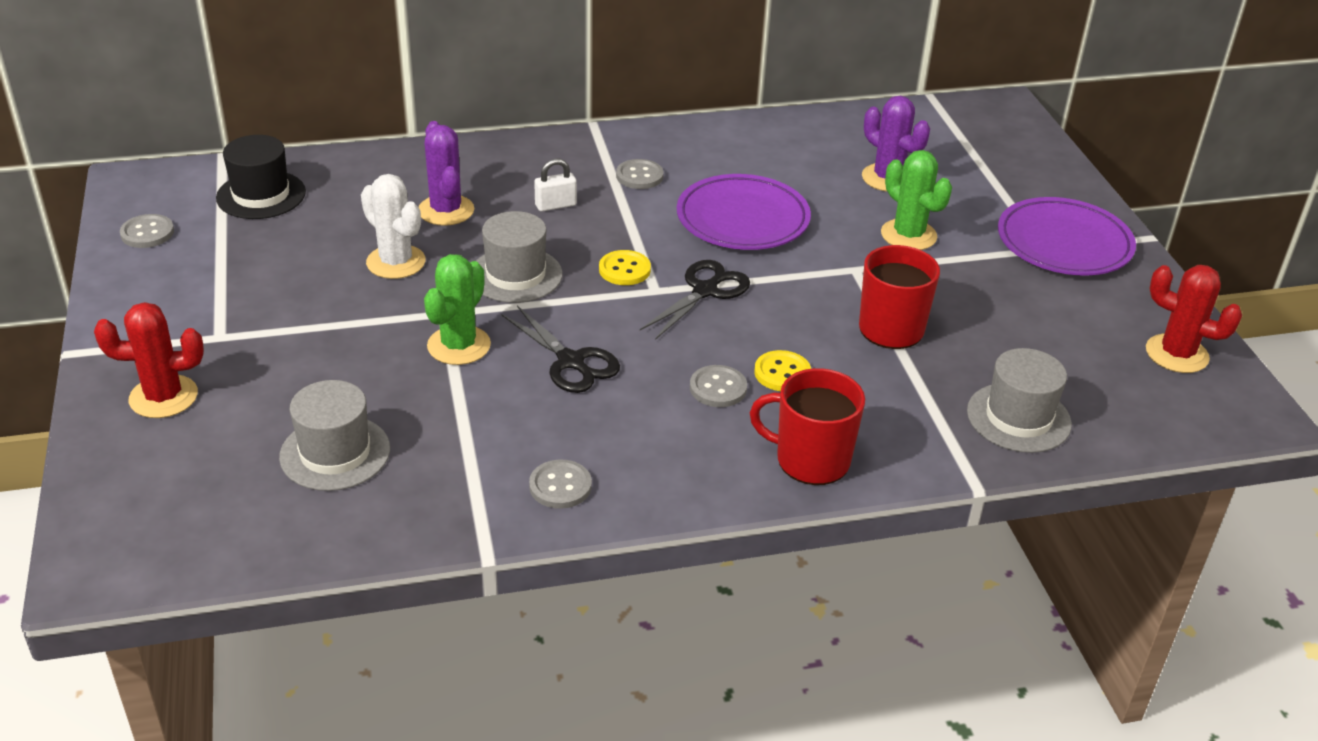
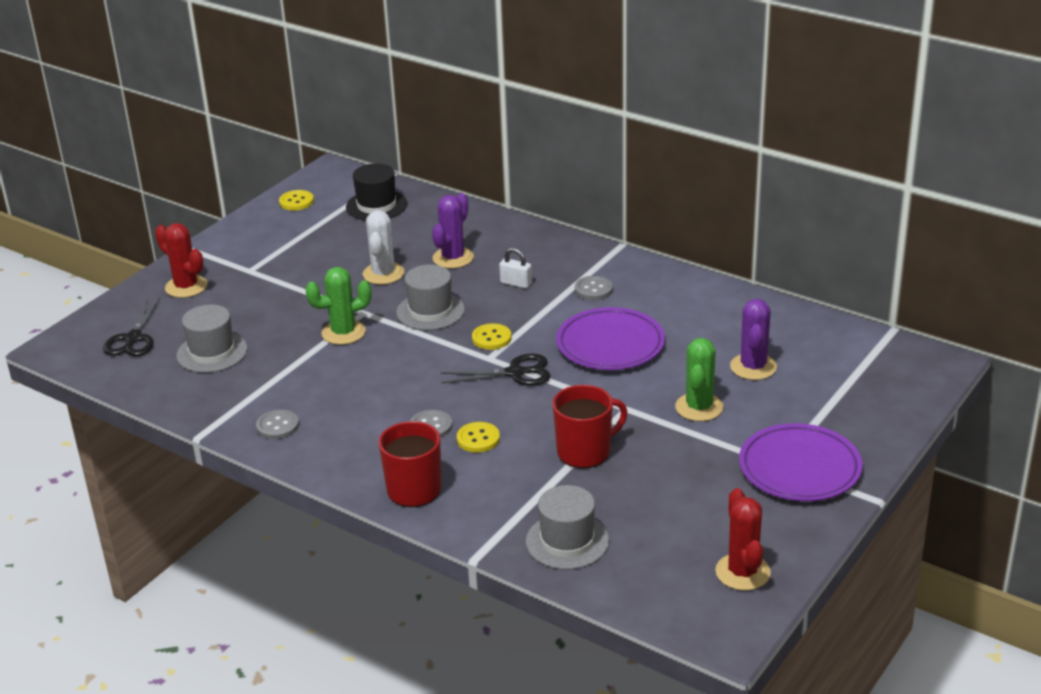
camera: 50 degrees right, 5 degrees down
(147, 233) = (296, 201): grey button -> yellow button
(571, 361) = (382, 370): black scissors -> black scissors (133, 338)

